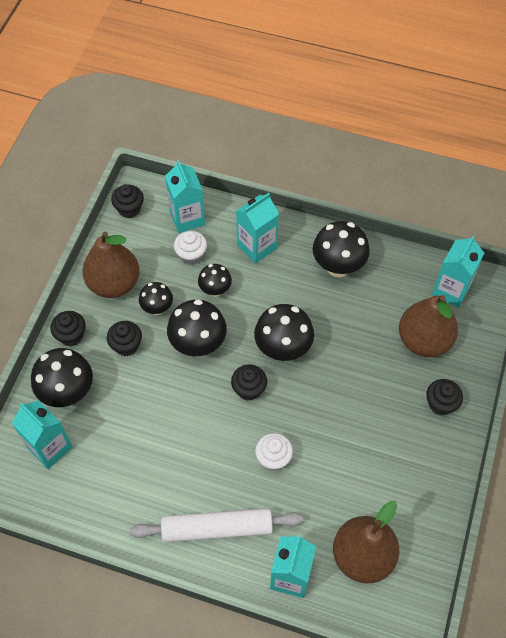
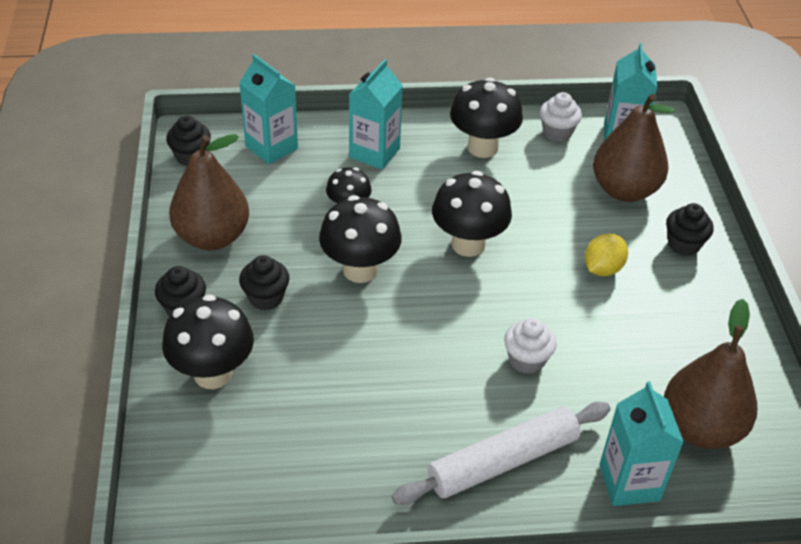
camera: 25 degrees left, 15 degrees down
(50, 447) = (220, 445): turquoise carton -> none
(157, 308) = (285, 247): black mushroom -> none
(191, 255) = (297, 182): white cupcake -> white cupcake (557, 132)
(249, 389) = (452, 297): black cupcake -> none
(368, 403) = (602, 269): none -> yellow lemon

